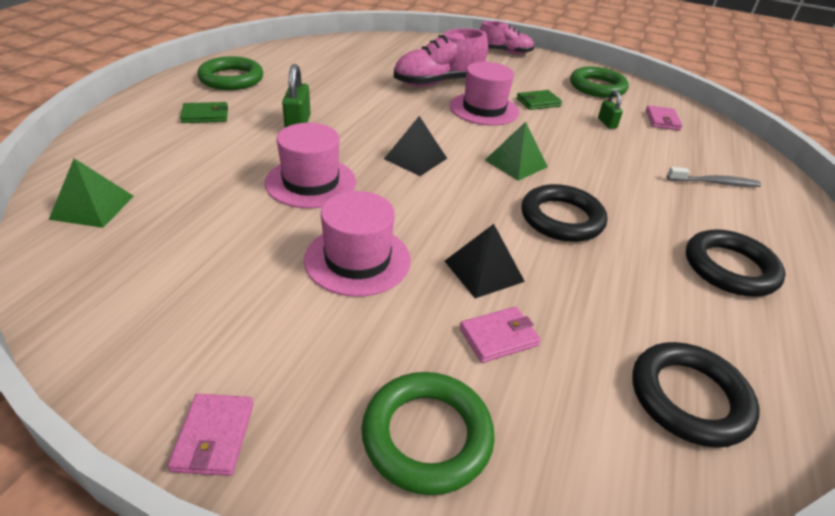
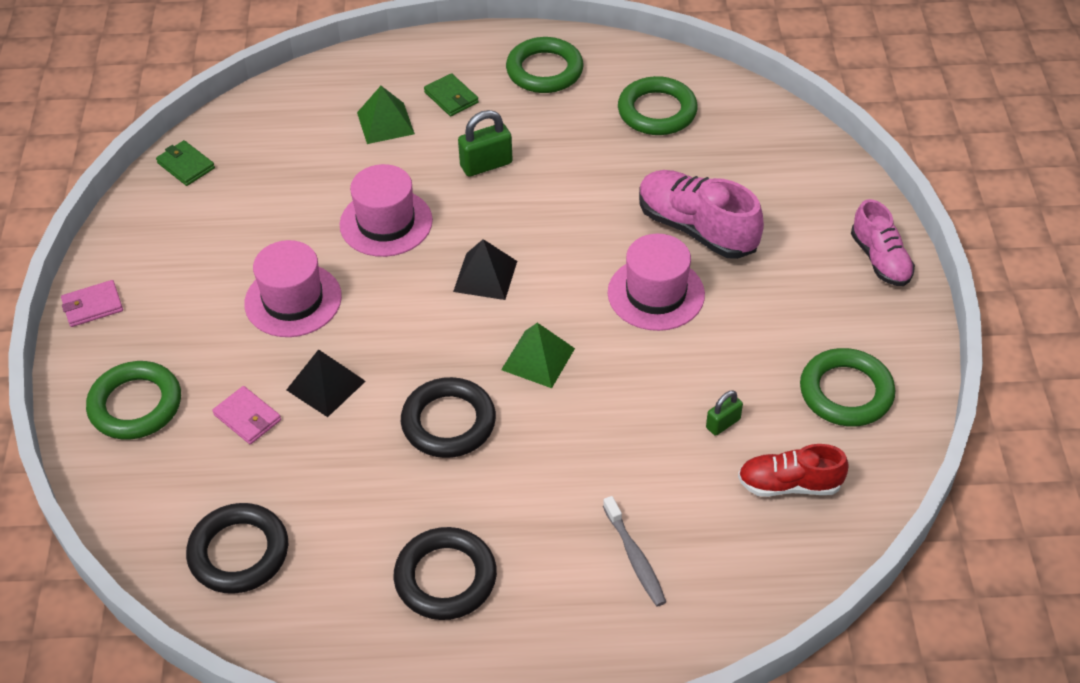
camera: 70 degrees right, 10 degrees up
(92, 207) = (265, 123): green pyramid -> green pyramid (385, 123)
(322, 62) = (657, 111): none -> green ring
(538, 102) = (726, 339): green wallet -> green wallet (186, 165)
(662, 120) = (789, 484): pink wallet -> red shoe

